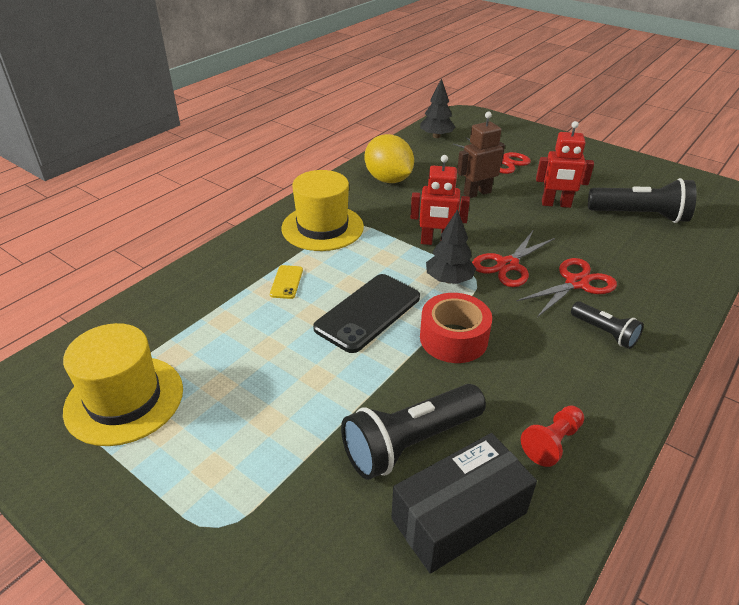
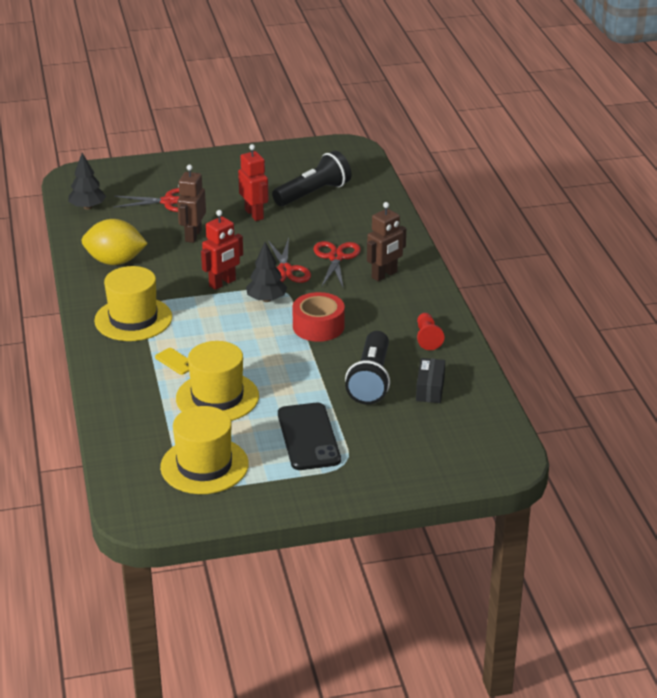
camera: 50 degrees left, 5 degrees down
(255, 339) = (217, 397): none -> yellow hat
(368, 312) = (253, 344): black phone -> black phone (308, 437)
(459, 516) = (430, 388): black box -> black box, size x0.61
(556, 204) = (254, 214): red robot -> red robot turned 75 degrees counterclockwise
(604, 332) = (384, 275): black flashlight -> brown robot

